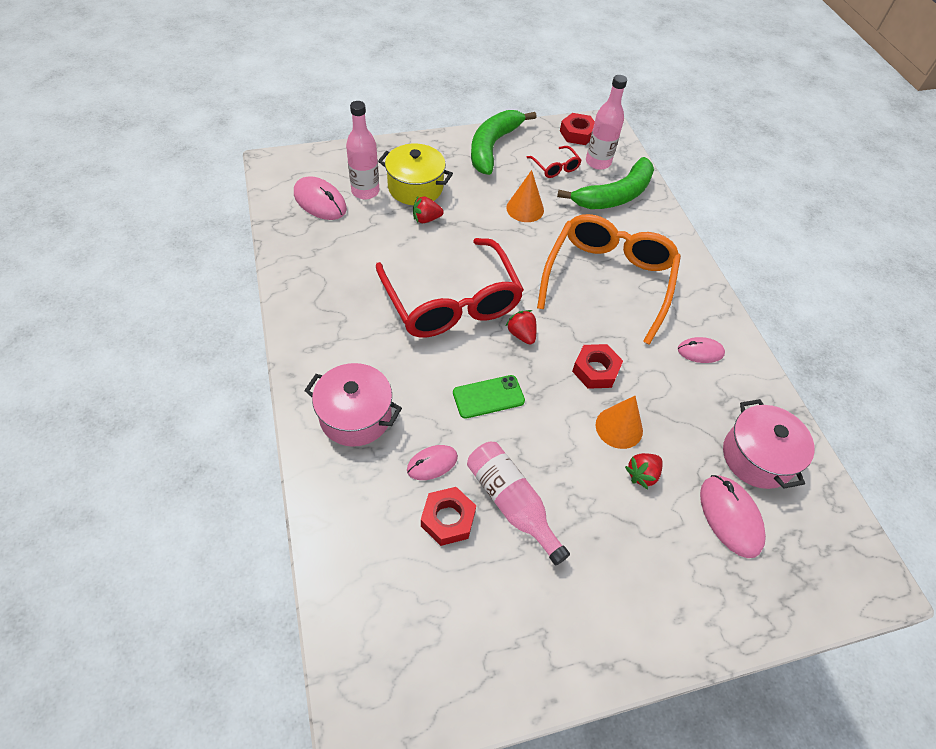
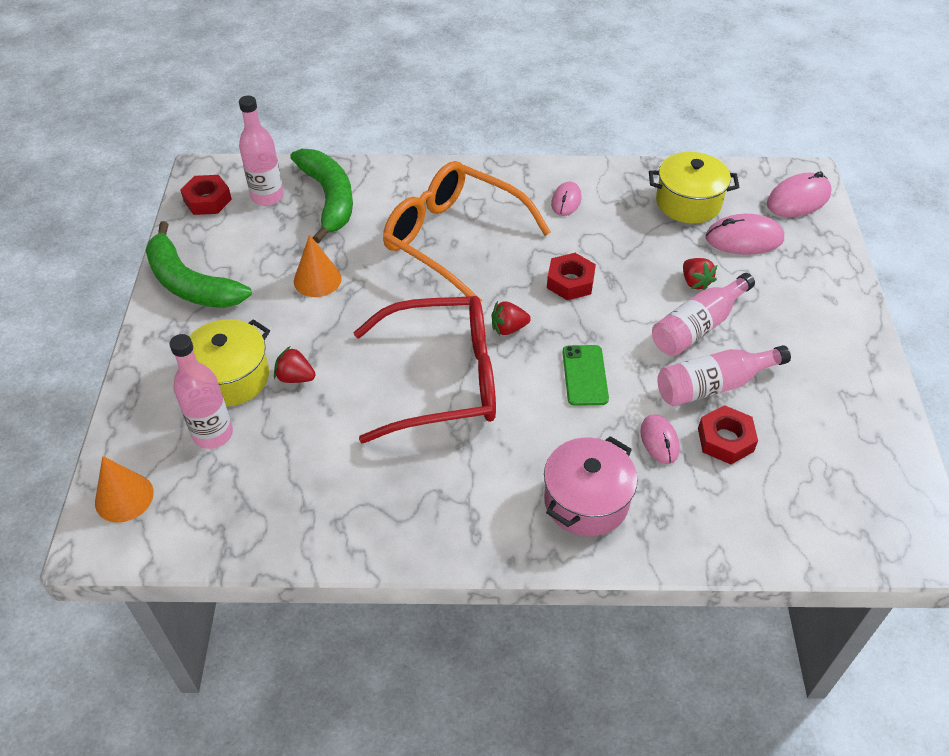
camera: 70 degrees left, 5 degrees down
(320, 201) = (210, 490): pink mouse -> pink mouse (798, 199)
(426, 219) = (295, 377): red strawberry -> red strawberry turned 105 degrees clockwise
(555, 167) = (258, 235): red glasses -> none
(582, 482) = (698, 326): none -> pink bottle
(619, 427) = (641, 283): orange cone -> orange cone (124, 497)
(757, 457) = (688, 202): pink pot -> yellow pot

